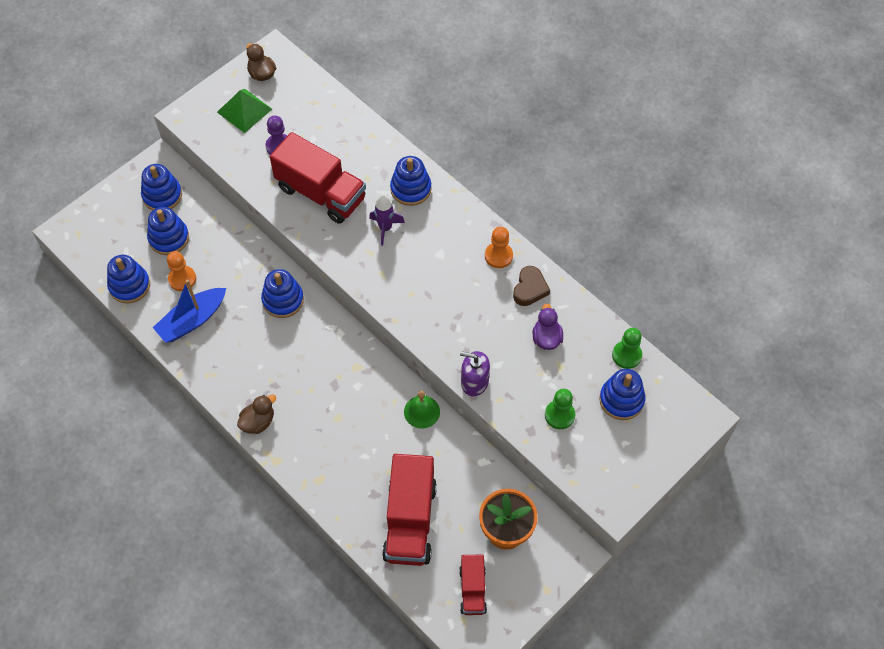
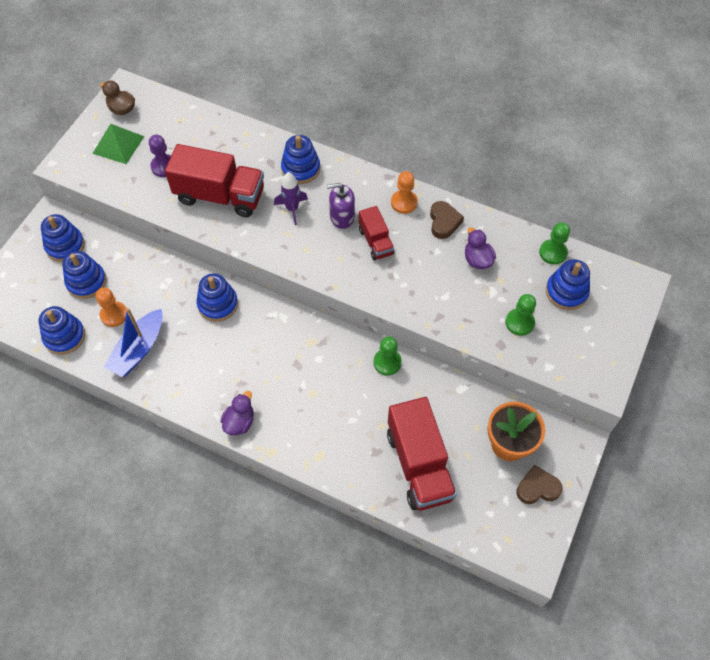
camera: 20 degrees left, 0 degrees up
(258, 422) = (239, 422): brown duck -> purple duck
(422, 411) = (387, 362): green bell -> green pawn
(472, 590) = (503, 508): red truck -> red truck (376, 242)
(474, 382) = (431, 318): purple soap dispenser -> purple soap dispenser (342, 217)
(514, 583) = (537, 488): none -> brown heart

